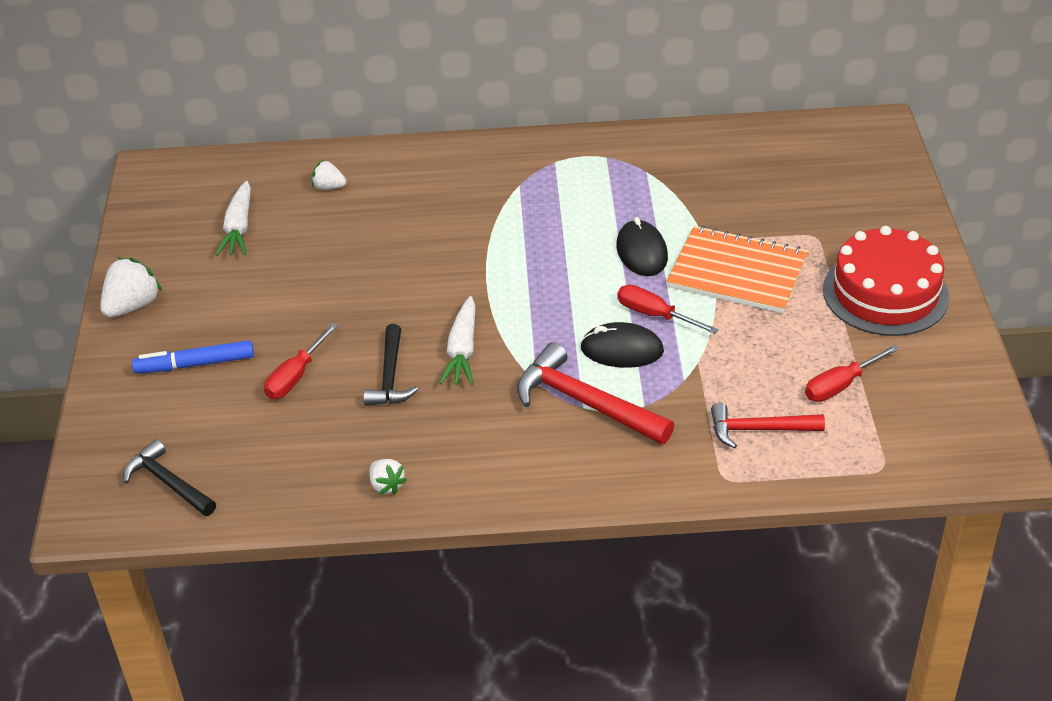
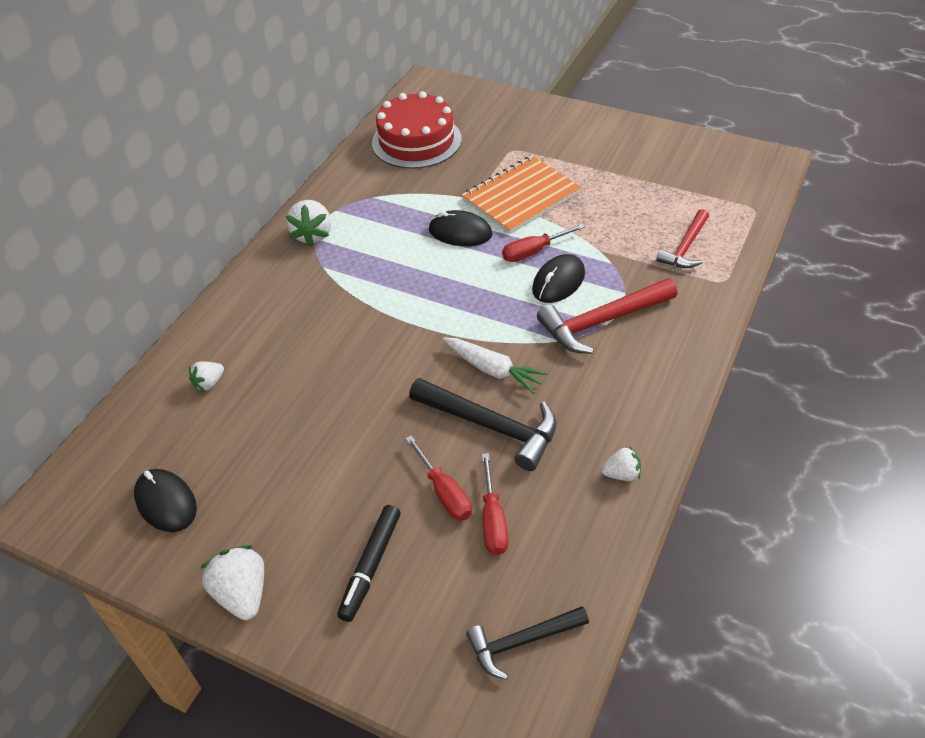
camera: 60 degrees left, 5 degrees up
(194, 225) = (166, 502): none -> black mouse
(195, 364) = (371, 566): blue marker -> black marker
(239, 228) = (203, 468): white carrot -> none
(390, 376) = (491, 426): black hammer -> black hammer, size x1.54
(558, 159) = (313, 235): none -> white strawberry
(841, 385) = (666, 196): red screwdriver -> red screwdriver (493, 520)
(885, 293) = (593, 144): red cake -> red cake (416, 141)

